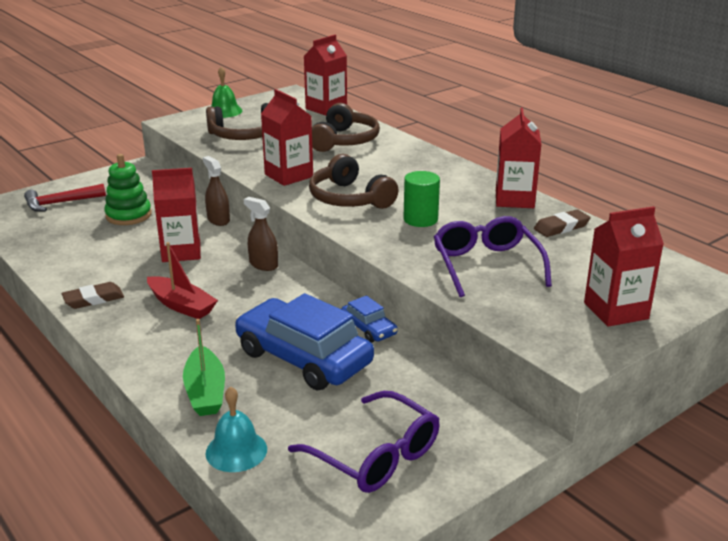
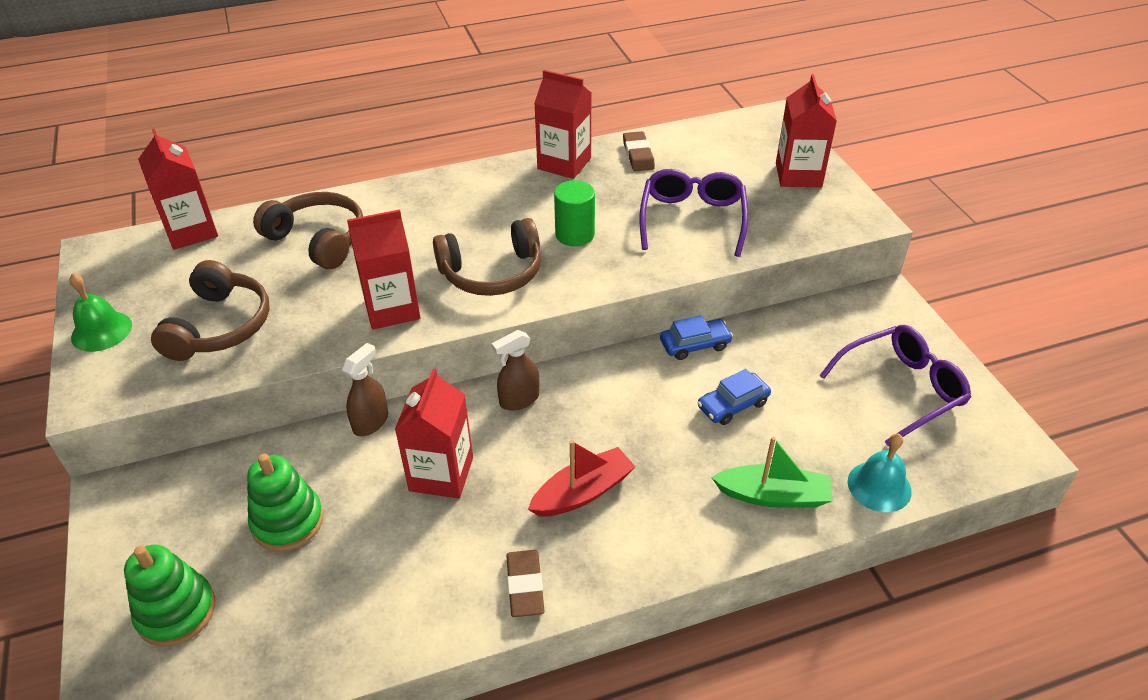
camera: 70 degrees left, 15 degrees up
(60, 203) = (176, 611): red hammer -> green stacking toy
(218, 220) = (371, 422): brown spray bottle -> brown spray bottle turned 135 degrees clockwise
(303, 358) = (733, 405): blue car -> blue car, size x0.47
(486, 265) = (692, 219): purple glasses -> purple glasses turned 90 degrees clockwise

